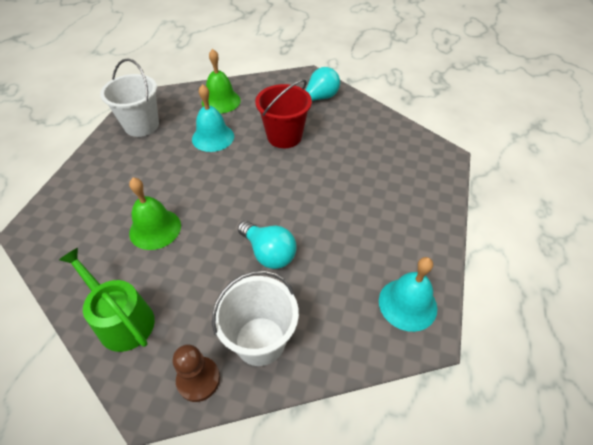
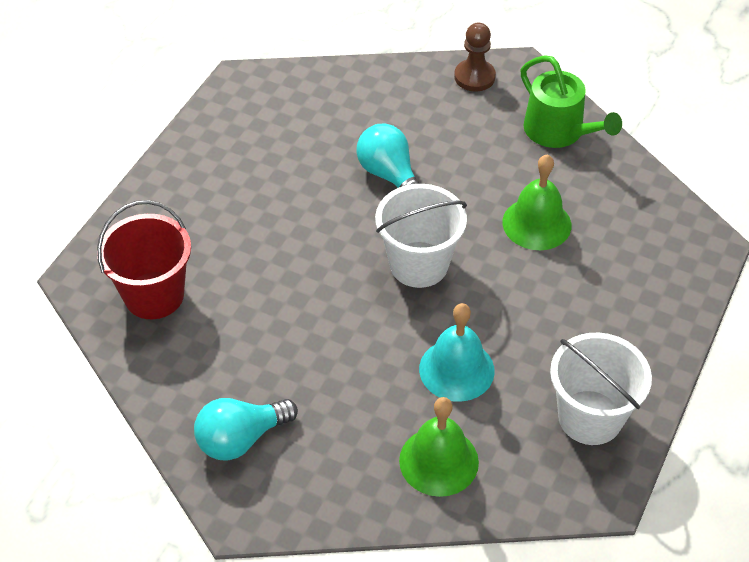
camera: 170 degrees left, 0 degrees up
(260, 341) = (412, 97): white bucket -> white bucket (419, 264)
(284, 136) = (330, 353): red bucket -> red bucket (154, 295)
(407, 304) = (247, 106): turquoise bell -> none

